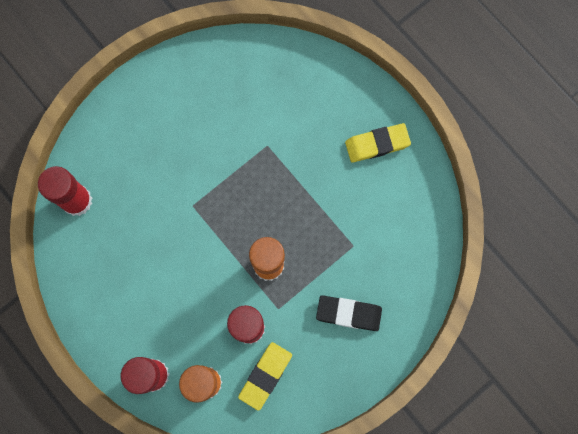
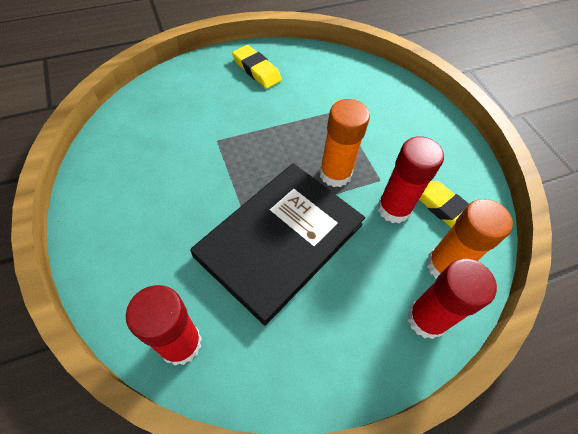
camera: 75 degrees left, 20 degrees down
(182, 240) = (279, 240): none -> black book
(348, 313) = (399, 130): black eraser -> none
(377, 144) = (256, 70): yellow eraser -> yellow eraser turned 45 degrees counterclockwise

